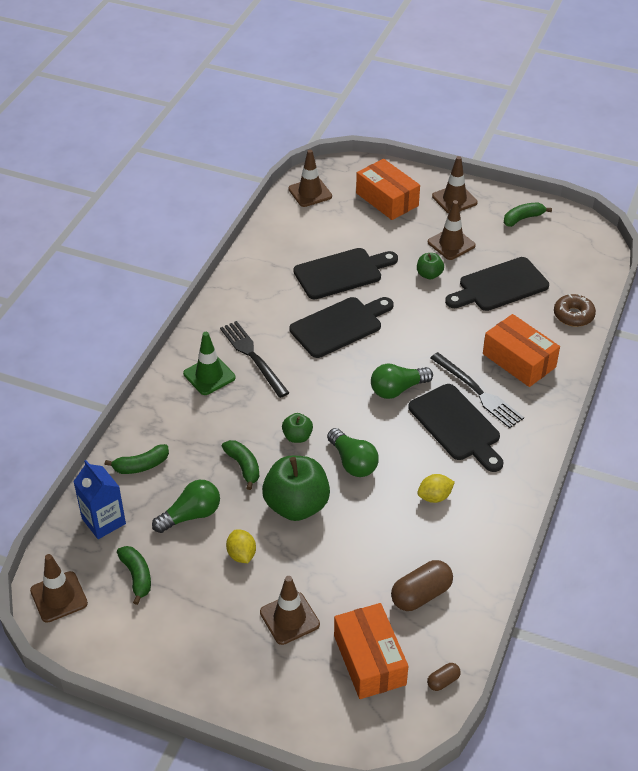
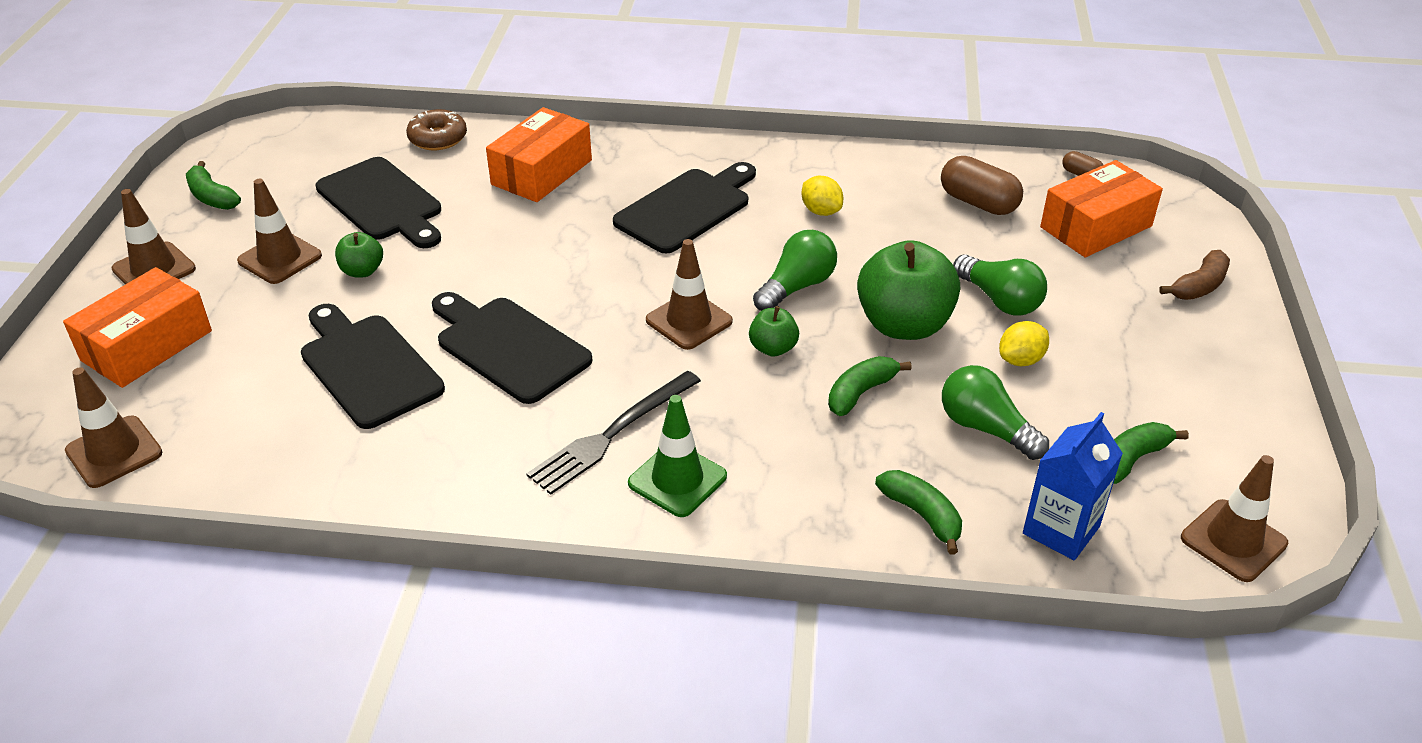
camera: 105 degrees left, 5 degrees down
(278, 695) = (1199, 286): none -> brown banana
(289, 618) = (1088, 297): brown traffic cone -> brown traffic cone (689, 321)
(397, 389) = (635, 267): green light bulb -> green light bulb (999, 300)
(478, 392) = (615, 198): black fork -> none

